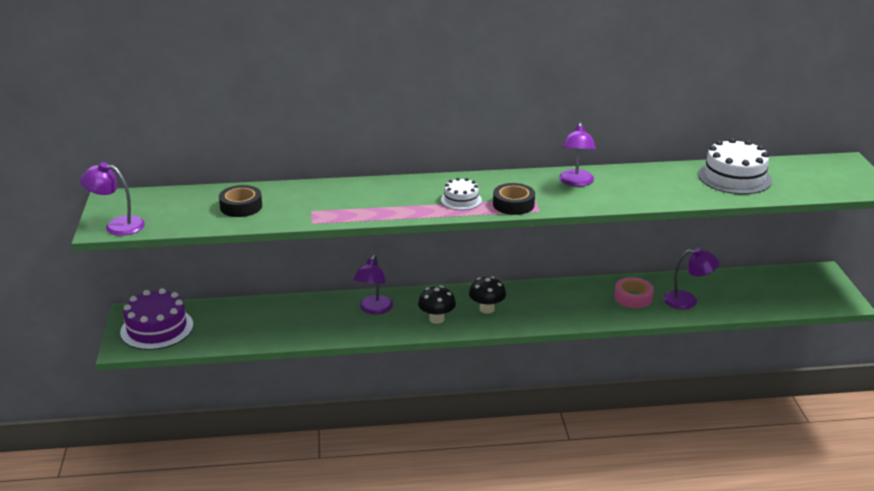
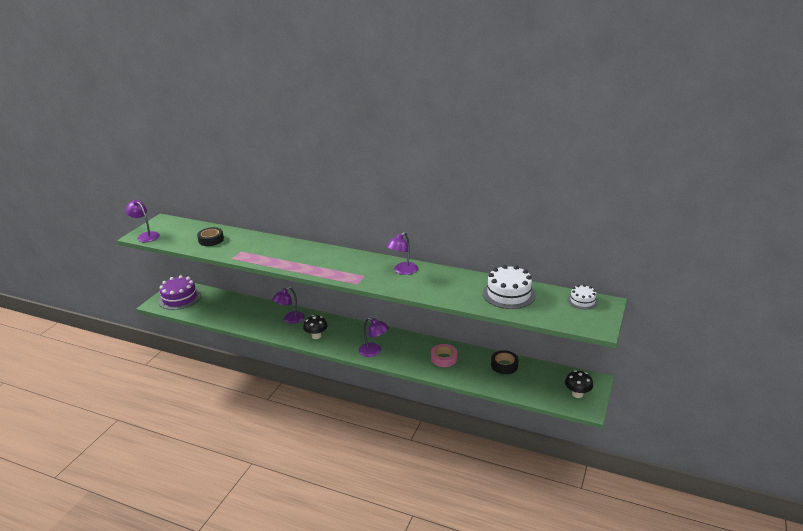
camera: 30 degrees right, 0 degrees up
(461, 200) = (323, 265): white cake -> white cake (582, 301)
(487, 309) = (350, 338): black mushroom -> black mushroom (577, 394)
(513, 204) = (348, 276): black tape -> black tape (504, 365)
(687, 300) = (476, 371): purple lamp -> purple lamp (374, 352)

